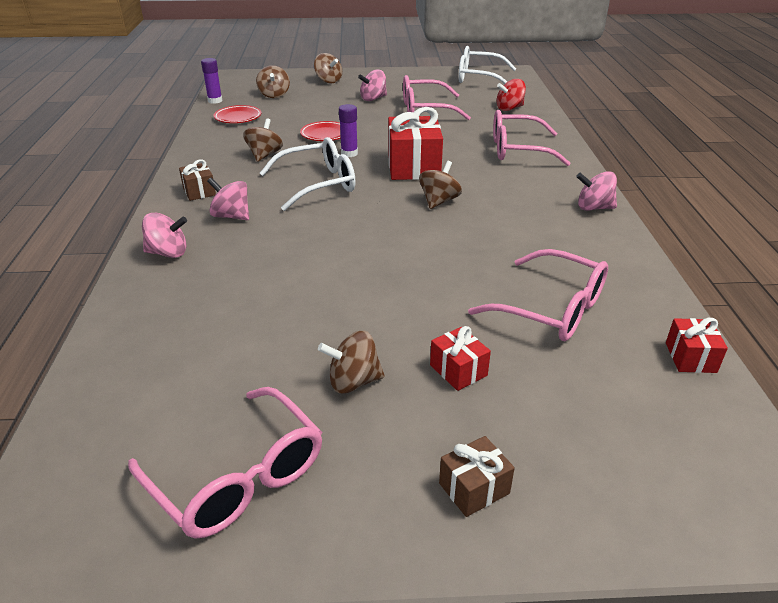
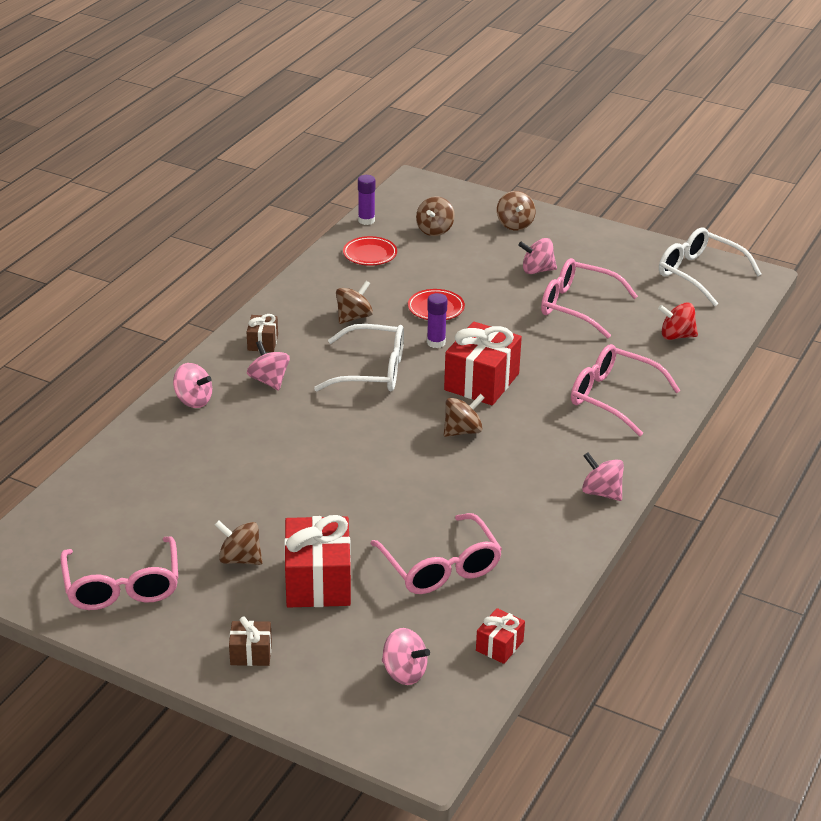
camera: 30 degrees right, 0 degrees up
(458, 370) = (318, 581): red gift -> red gift, size x1.98
(649, 427) = (404, 672): none -> pink spinning top

